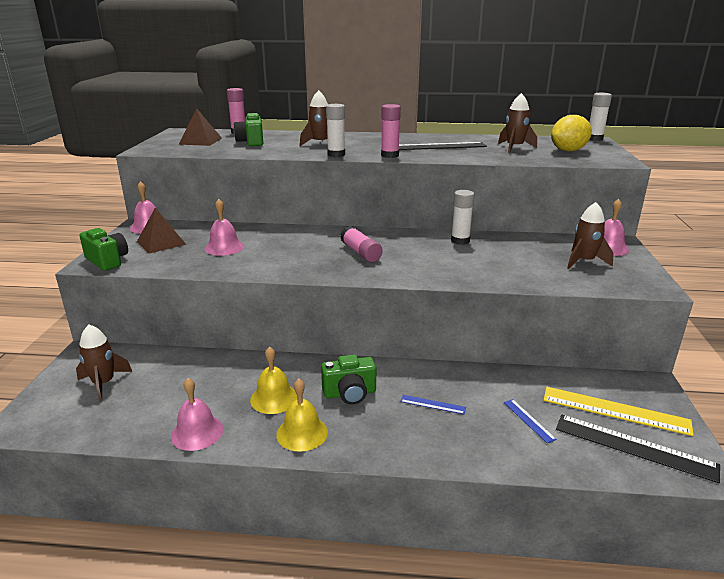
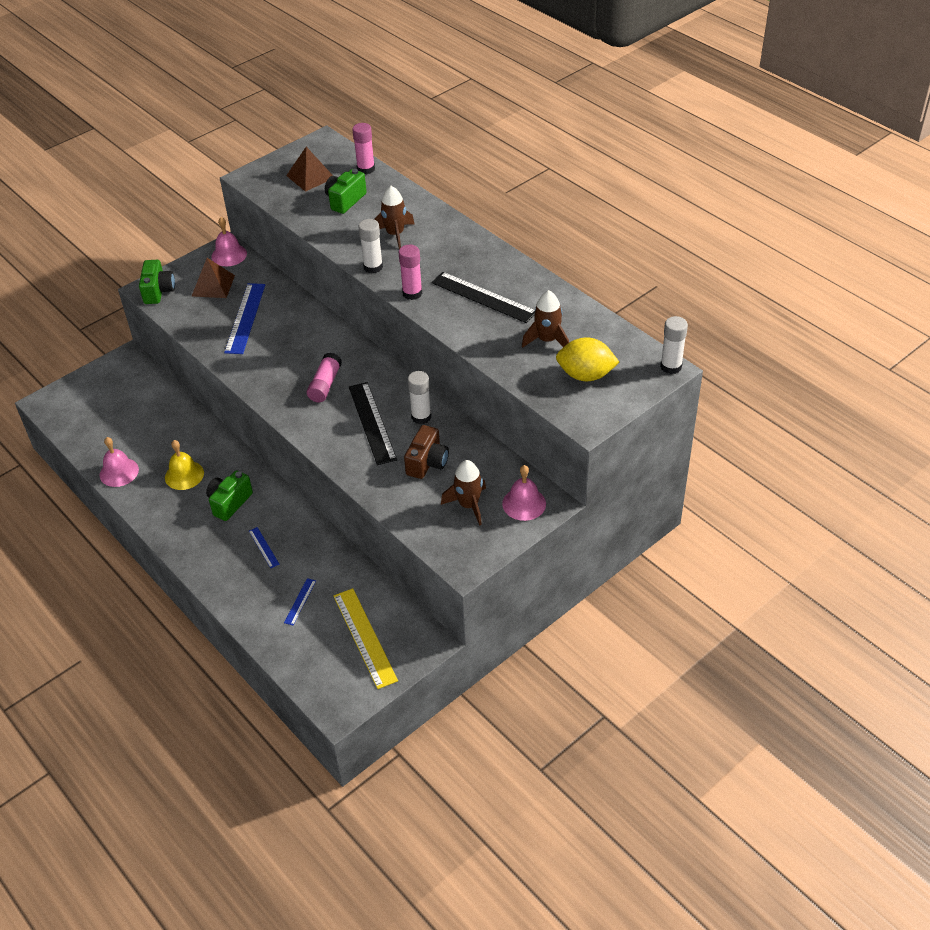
camera: 45 degrees right, 20 degrees up
(104, 383) = (112, 396): brown rocket -> none
(224, 247) = (245, 318): pink bell -> blue ruler
(302, 433) = (167, 513): yellow bell -> none
(350, 393) = (229, 503): green camera -> green camera turned 90 degrees clockwise
(513, 256) = (427, 463): none -> brown camera
(634, 447) = (329, 665): black ruler -> black ruler (372, 422)

